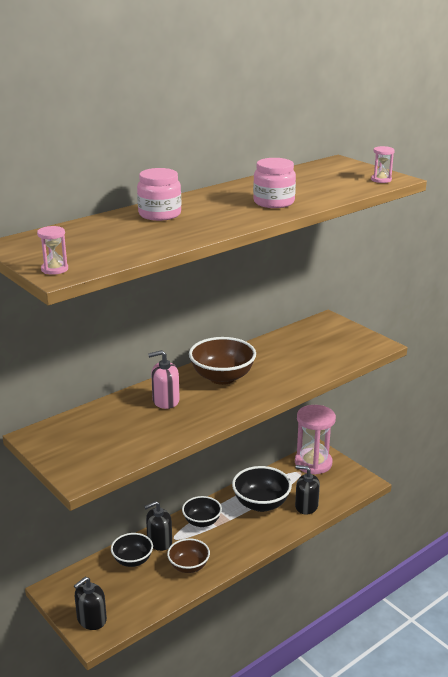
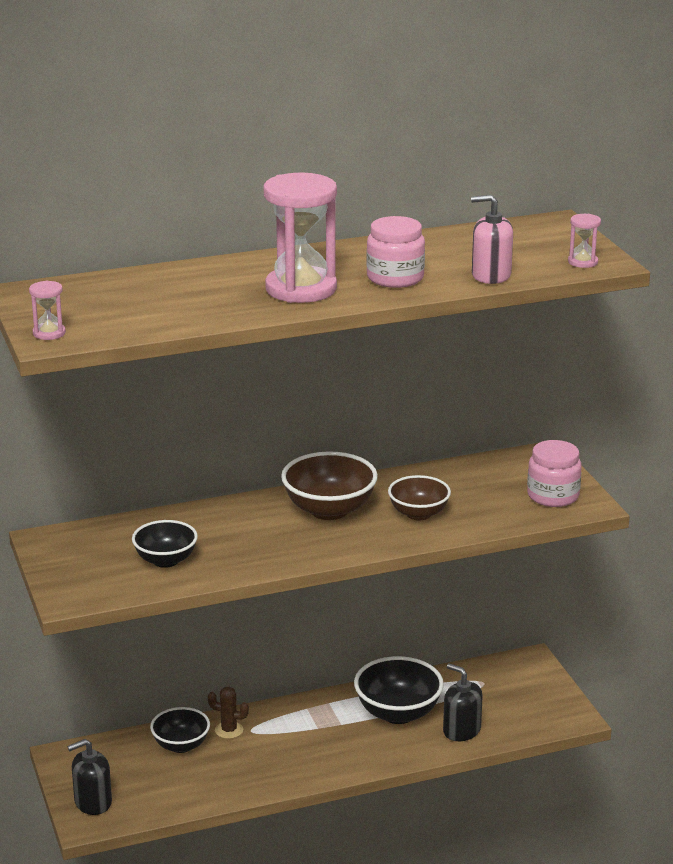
camera: 20 degrees right, 0 degrees up
(159, 541) = (229, 730): black soap dispenser -> brown cactus
(160, 214) = (232, 275): pink jar -> pink jar (553, 495)
(165, 401) = (233, 527): pink soap dispenser -> pink soap dispenser (491, 275)
(188, 566) = (250, 769): brown bowl -> brown bowl (418, 514)
(202, 522) = (300, 718): black bowl -> black bowl (165, 560)
(313, 463) = (511, 674): pink hourglass -> pink hourglass (301, 289)

